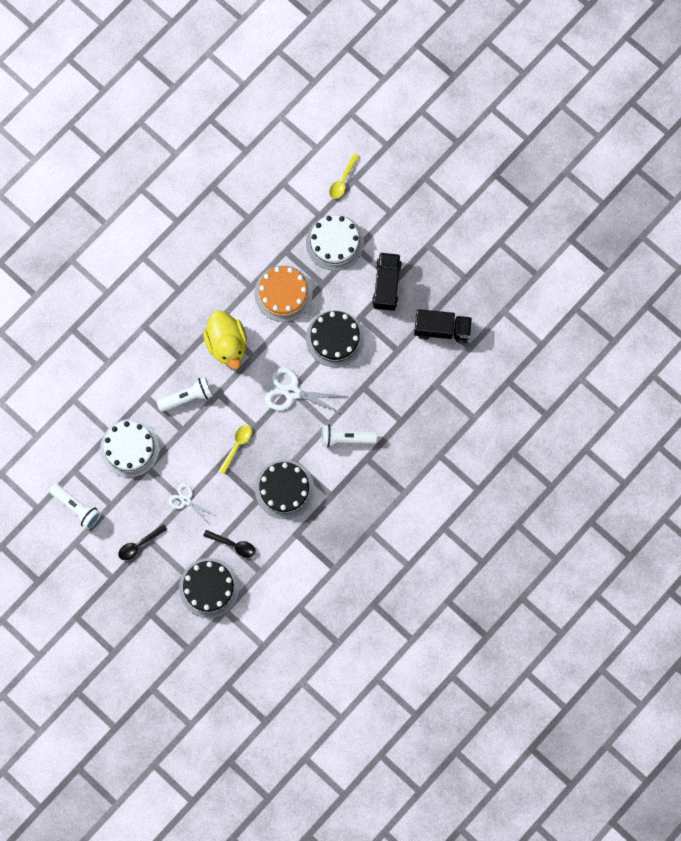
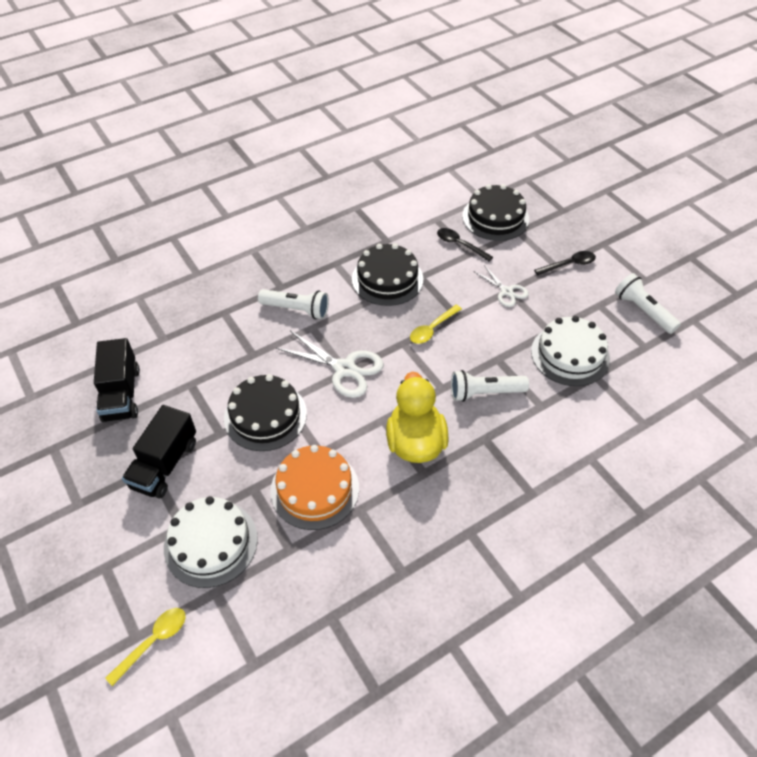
camera: 165 degrees left, 25 degrees down
(442, 329) = (121, 394): black truck -> black truck turned 120 degrees counterclockwise

